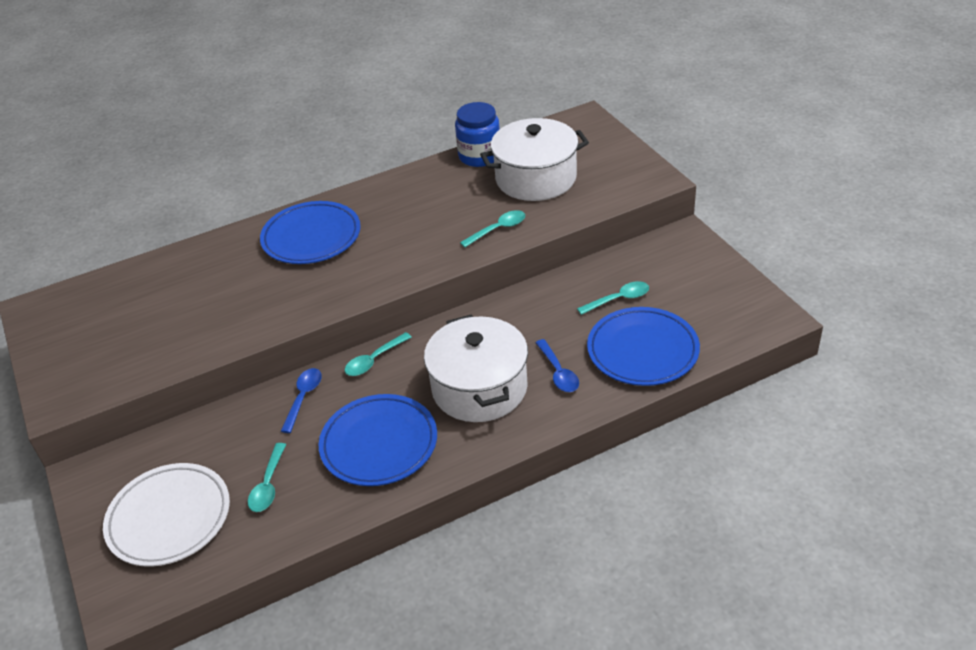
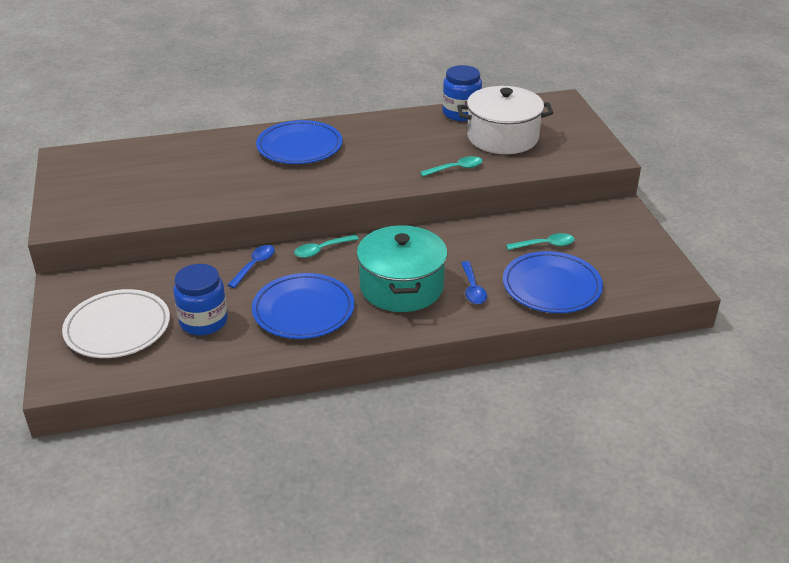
camera: 10 degrees right, 5 degrees down
(268, 485) = (203, 321): turquoise spoon -> blue jar
(479, 388) = (401, 287): white pot -> turquoise pot

